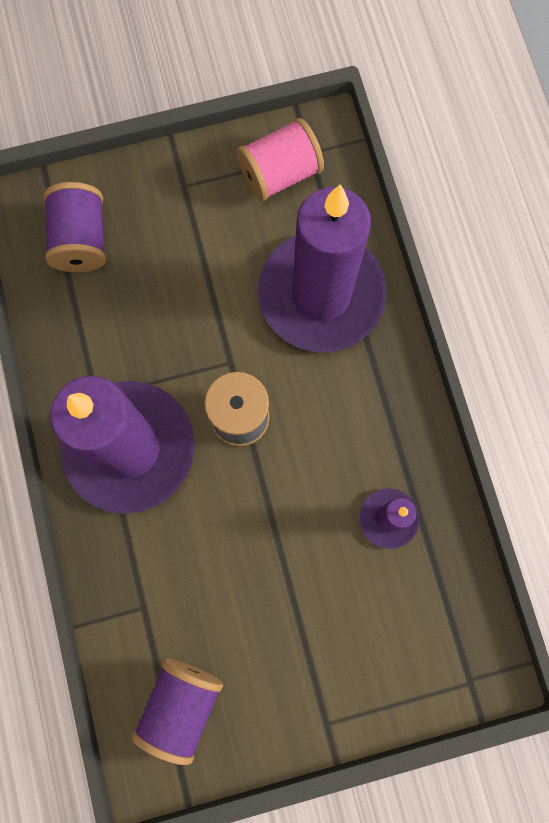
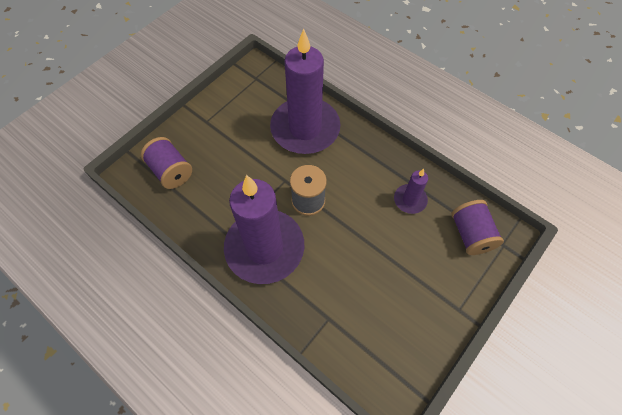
camera: 35 degrees left, 15 degrees down
(181, 705) = (384, 352): purple spool -> purple spool (471, 234)
(280, 174) = (248, 92): pink spool -> none

